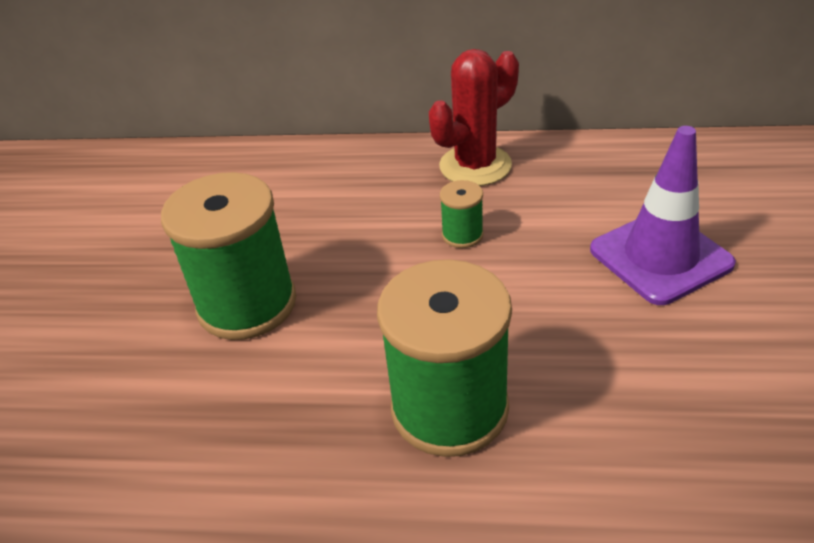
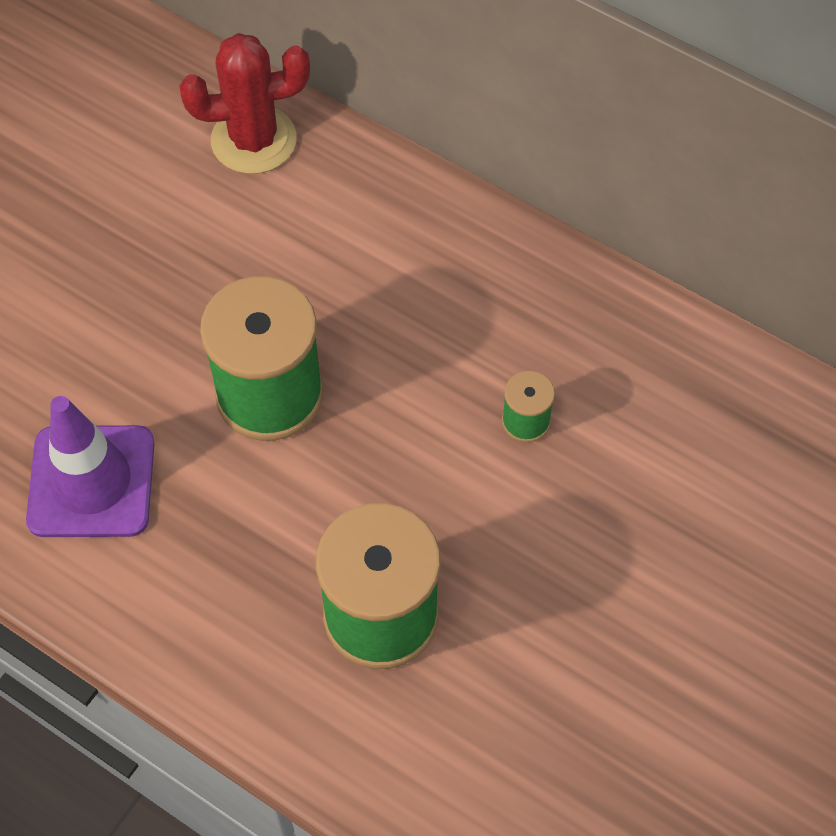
camera: 25 degrees right, 20 degrees up
(475, 166) = (608, 326): red cactus -> red cactus (253, 140)
(660, 257) = (698, 564): purple traffic cone -> purple traffic cone (91, 482)

